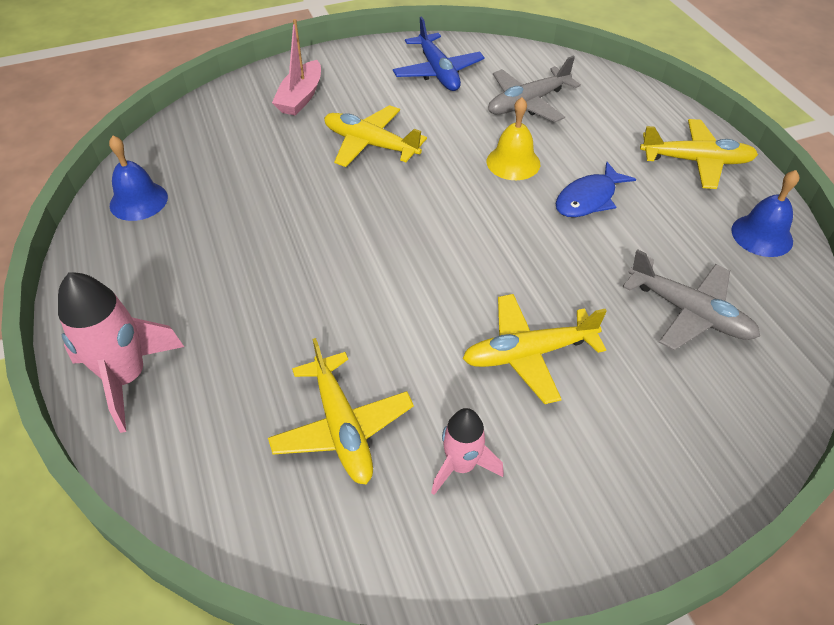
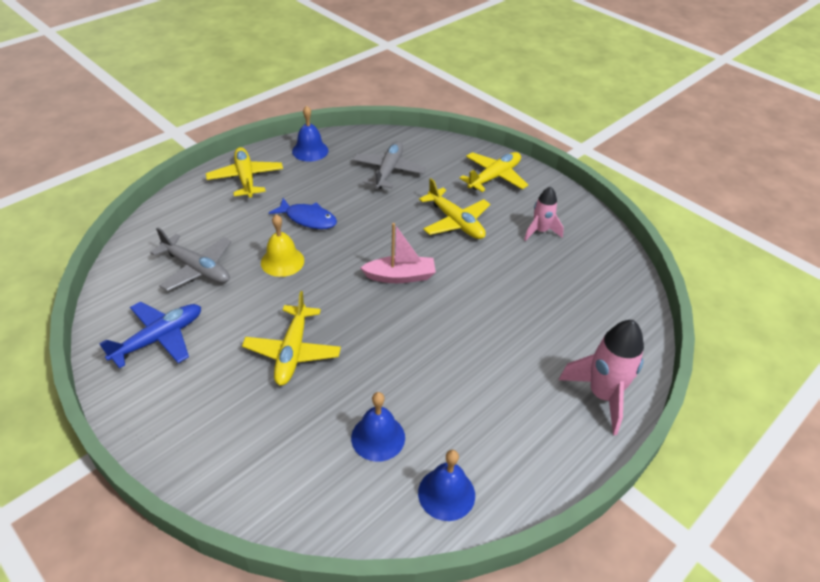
camera: 115 degrees left, 5 degrees down
(230, 175) = (378, 437): none -> blue bell
(301, 97) = (234, 434): pink boat -> pink boat (400, 276)
(342, 428) = (554, 280): yellow plane -> yellow plane (494, 177)

